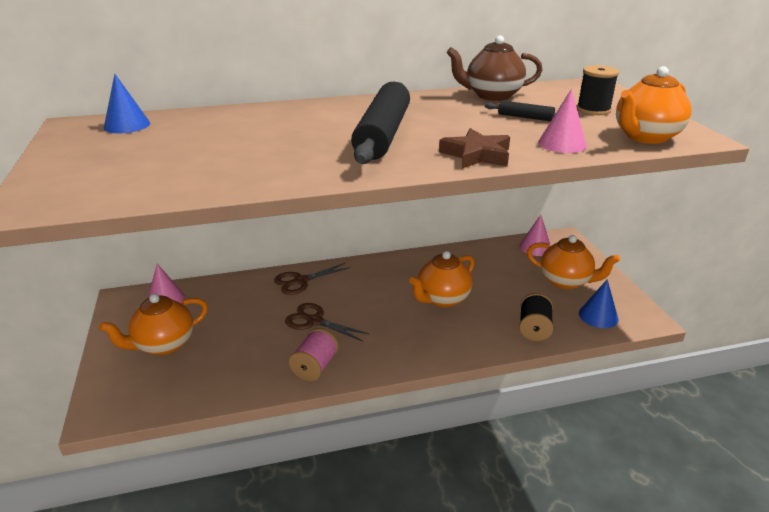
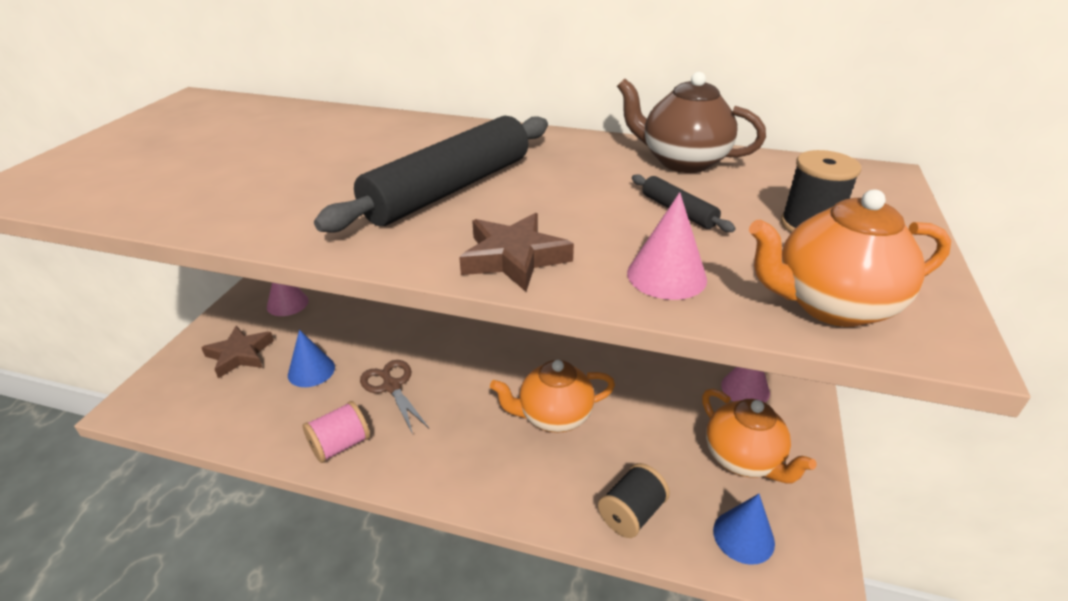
camera: 30 degrees right, 5 degrees up
(127, 125) = (230, 111): blue cone -> blue cone (311, 371)
(163, 345) = (240, 355): orange teapot -> brown star
(301, 281) = (424, 330): brown scissors -> none

